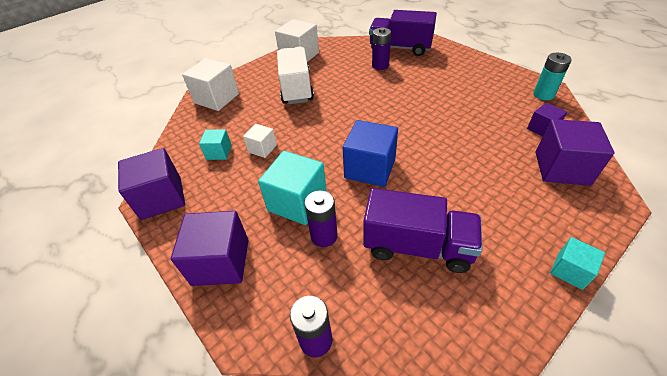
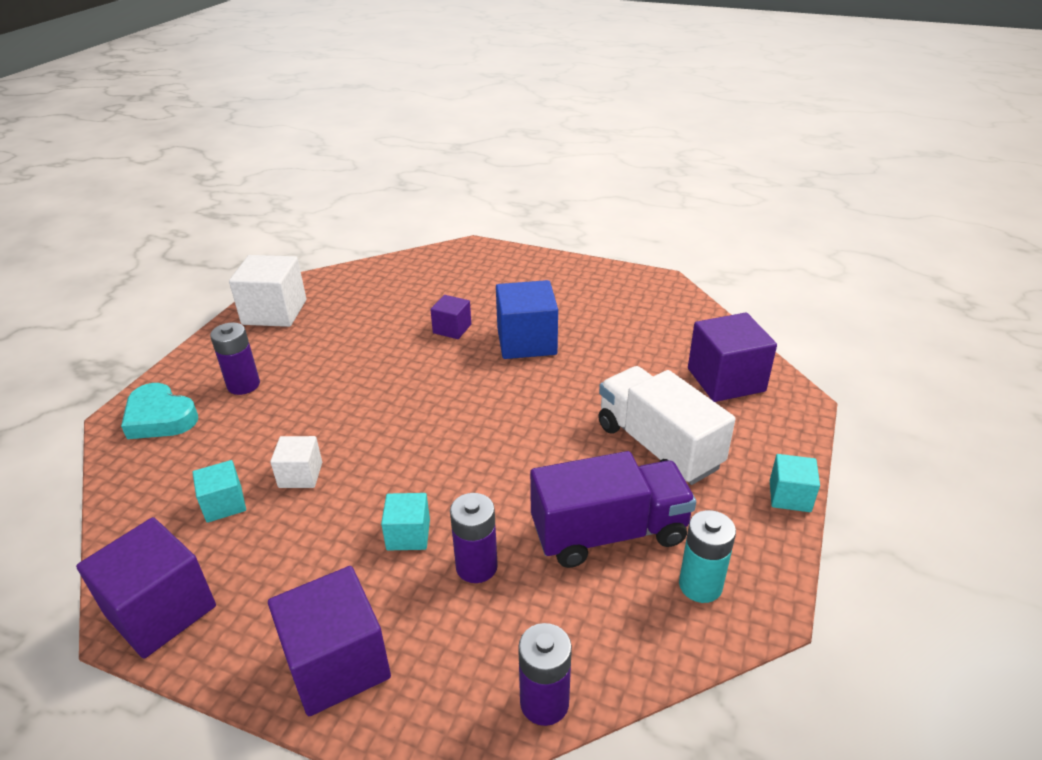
camera: 30 degrees left, 10 degrees down
(216, 98) = (160, 418): white cube -> turquoise heart
(296, 88) = (301, 365): white truck -> white truck (658, 446)
(297, 202) = (408, 535): turquoise cube -> turquoise cube, size x0.55
(370, 168) = (489, 452): blue cube -> blue cube (526, 342)
(380, 65) = (420, 299): purple battery -> purple battery (243, 385)
(400, 48) = (436, 267): purple truck -> none
(542, 129) = (681, 337): purple cube -> purple cube (452, 329)
(543, 95) = (661, 292): turquoise battery -> turquoise battery (700, 585)

